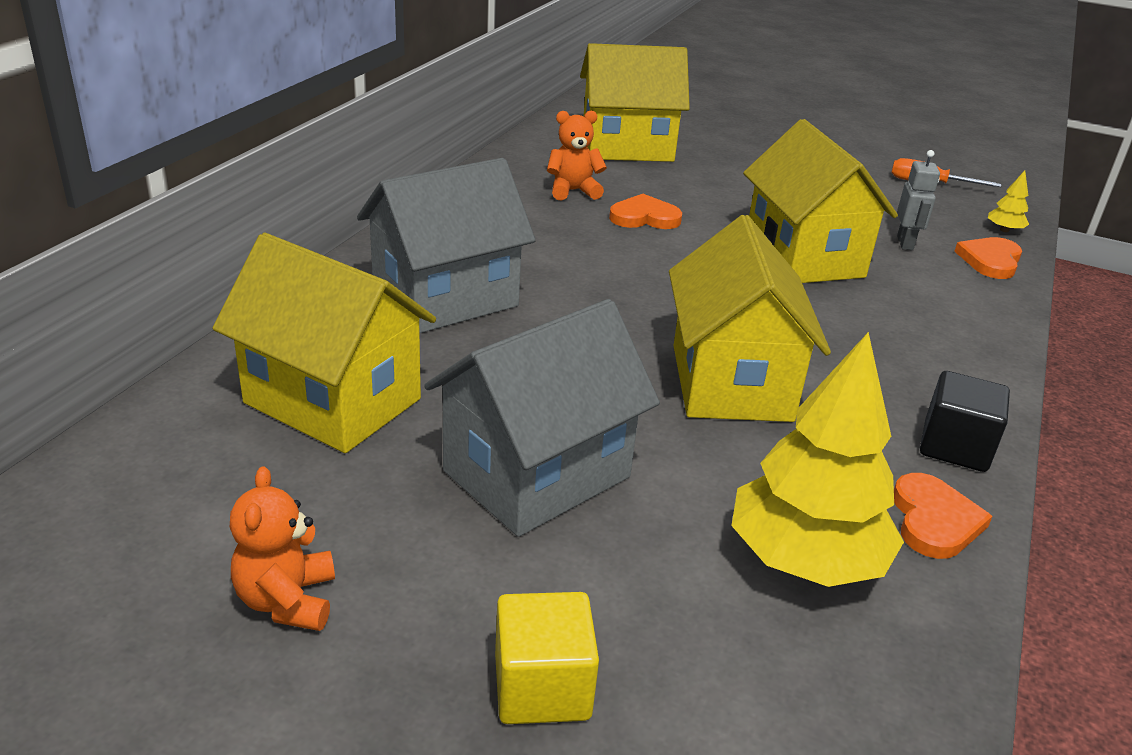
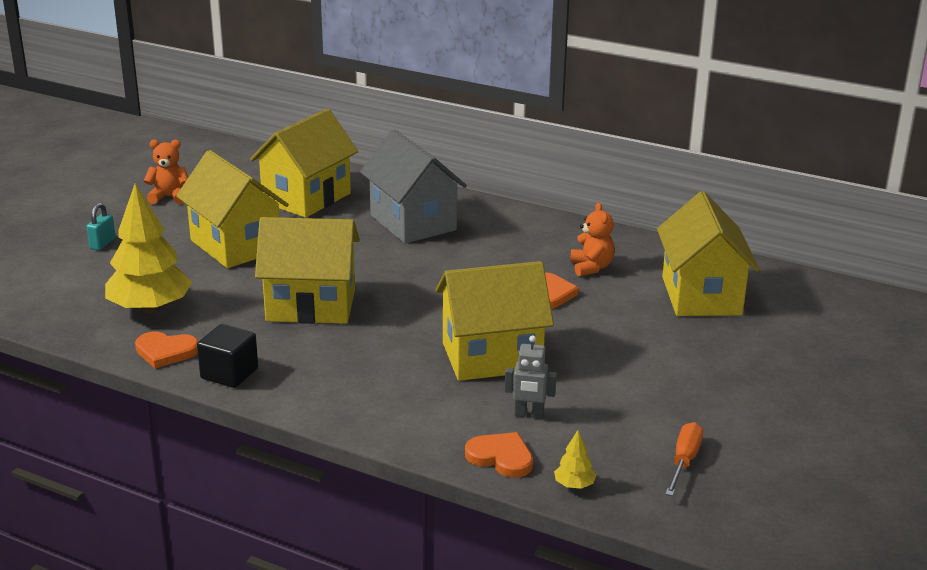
camera: 95 degrees right, 5 degrees down
(537, 474) = (235, 245): grey house -> yellow house
(542, 687) = (102, 243): yellow cube -> turquoise padlock

